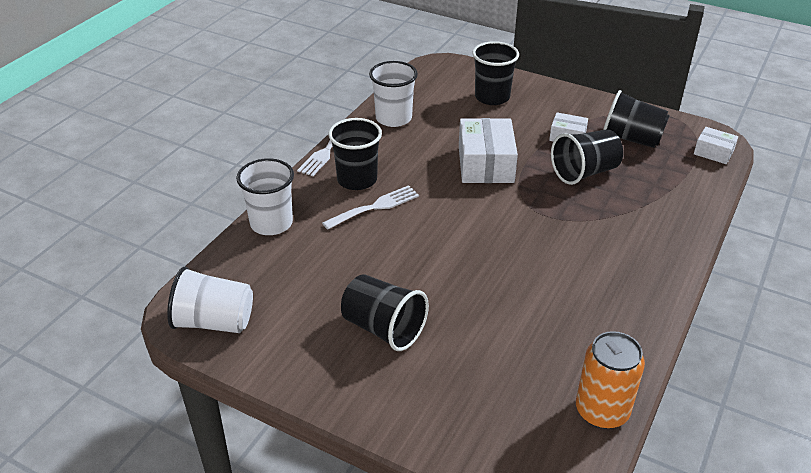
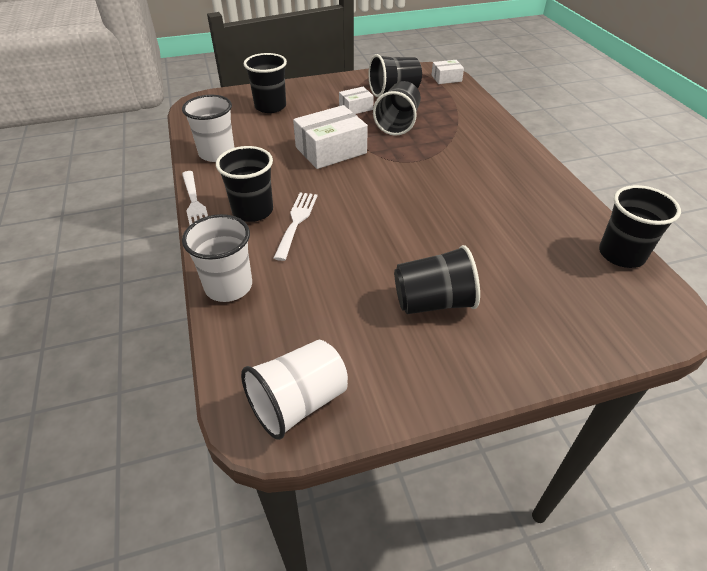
camera: 45 degrees left, 5 degrees up
(485, 164) = (331, 150): white box -> white box turned 75 degrees counterclockwise
(602, 411) = (621, 254): orange can -> black cup

